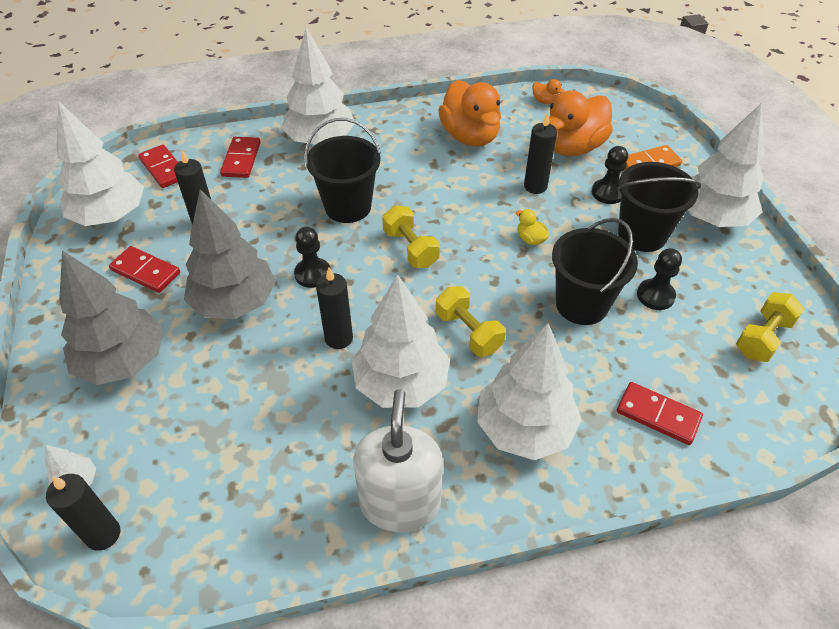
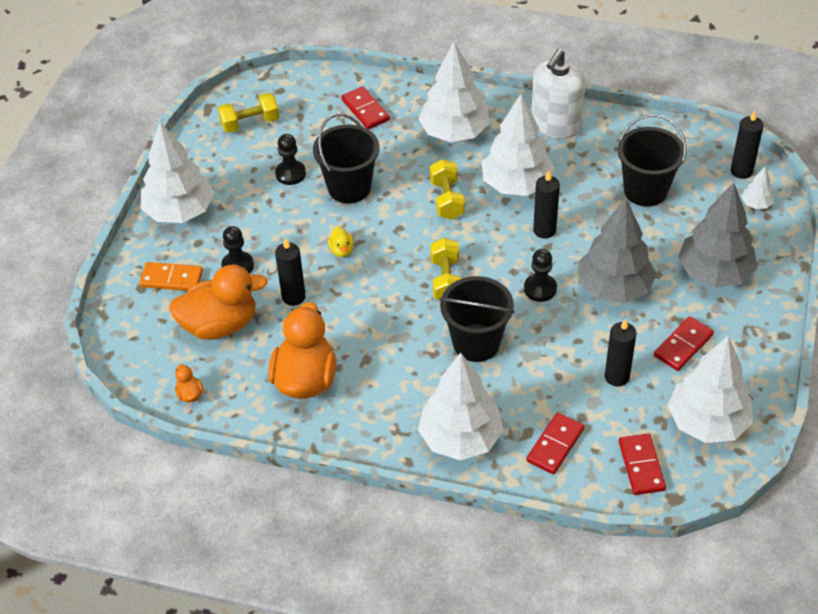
camera: 150 degrees left, 0 degrees up
(145, 272) = (683, 345): red domino -> red domino turned 75 degrees clockwise
(642, 234) = (250, 220): black bucket -> black bucket (645, 190)

